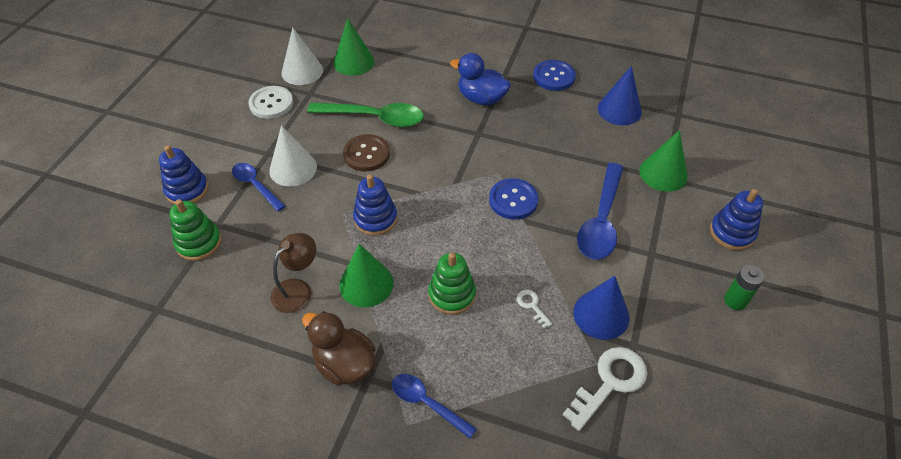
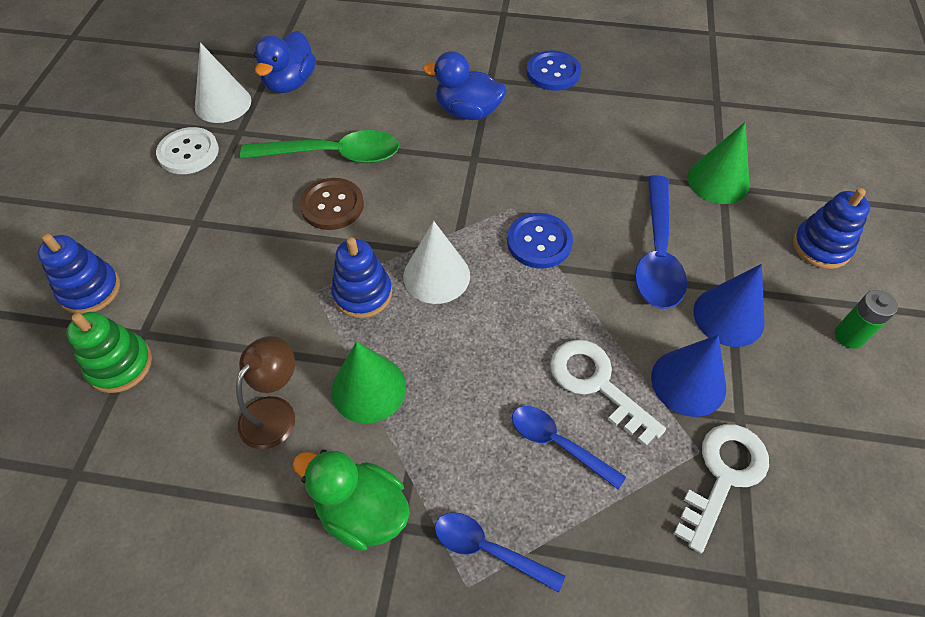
camera: 10 degrees left, 5 degrees up
(255, 185) = (187, 270): blue spoon -> blue spoon (557, 443)
(293, 168) = (235, 239): white cone -> white cone (436, 275)
(344, 364) = (362, 511): brown duck -> green duck
(353, 62) = (290, 83): green cone -> blue duck
(452, 294) = (488, 385): green stacking toy -> none
(532, 306) = (597, 384): white key -> white key, size x2.06
(619, 110) = (644, 105): blue cone -> blue cone (728, 316)

